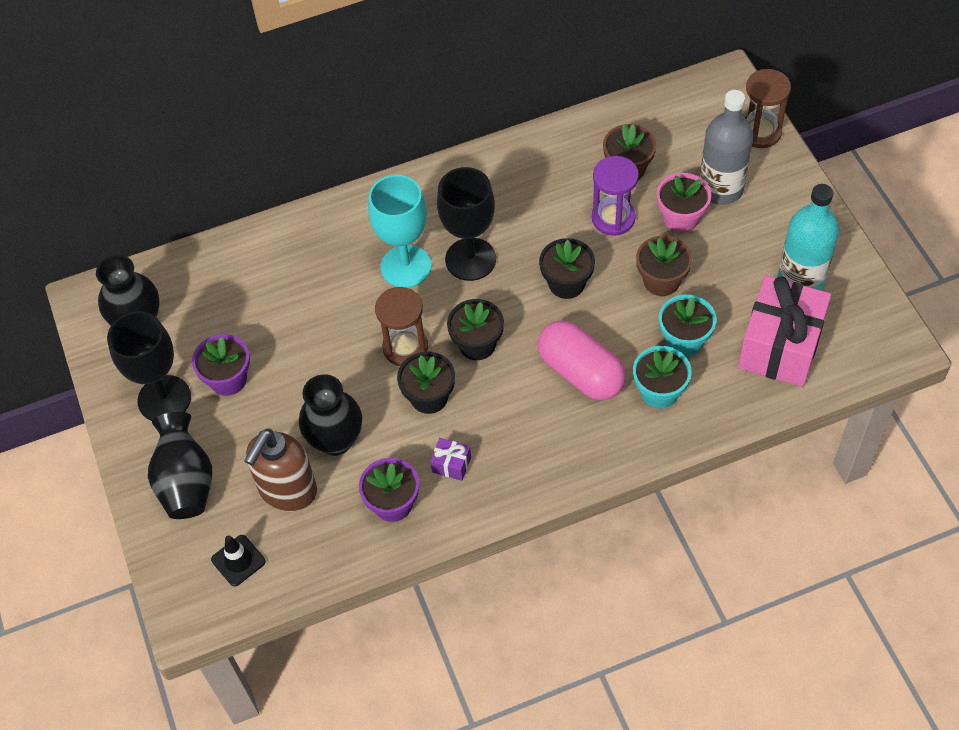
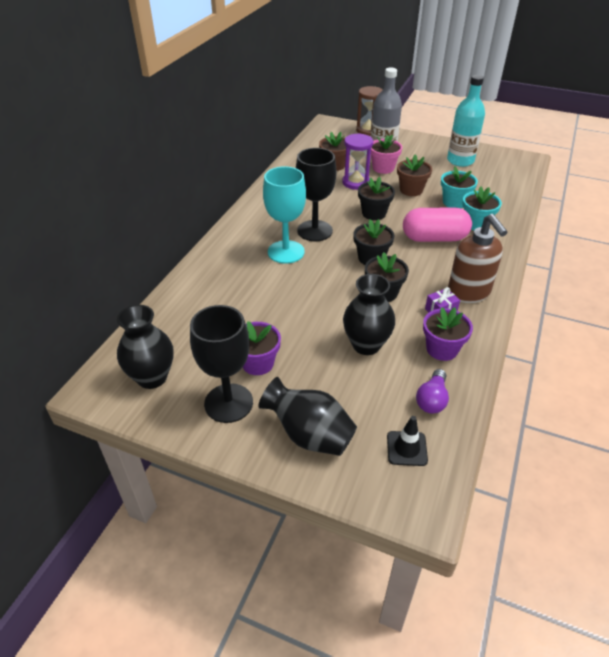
camera: 50 degrees left, 15 degrees down
(287, 491) = (378, 389): brown soap dispenser -> brown soap dispenser (469, 293)
(315, 540) = (432, 399): none -> purple light bulb
(405, 347) = (338, 282): brown hourglass -> none
(780, 346) = (491, 183): pink gift -> none

